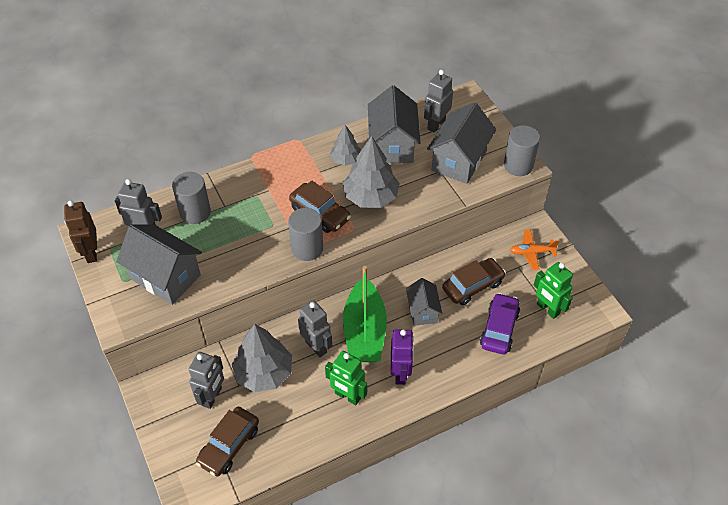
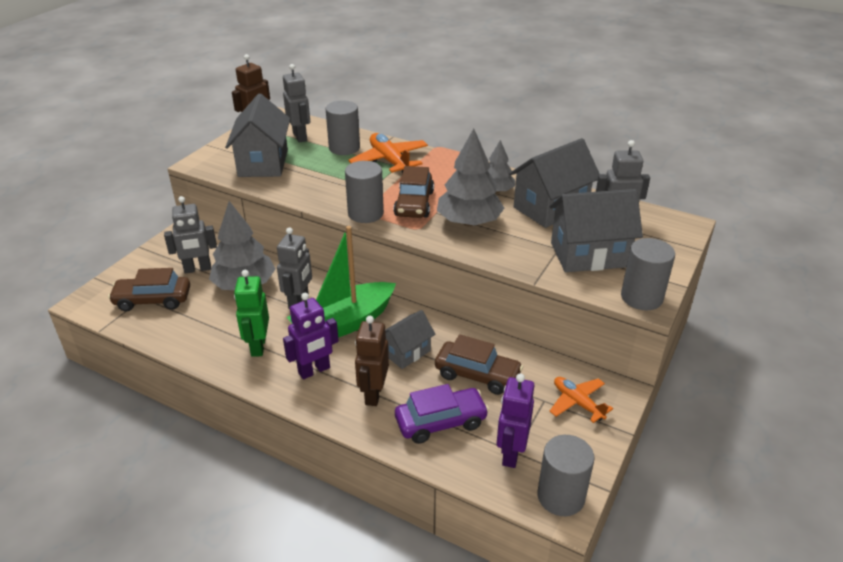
camera: 55 degrees right, 15 degrees down
(245, 195) = (389, 161): none -> orange plane
(448, 351) = (373, 394): none -> brown robot
(547, 309) = (510, 453): green robot -> purple robot
(592, 306) = (561, 496): none -> grey cylinder

